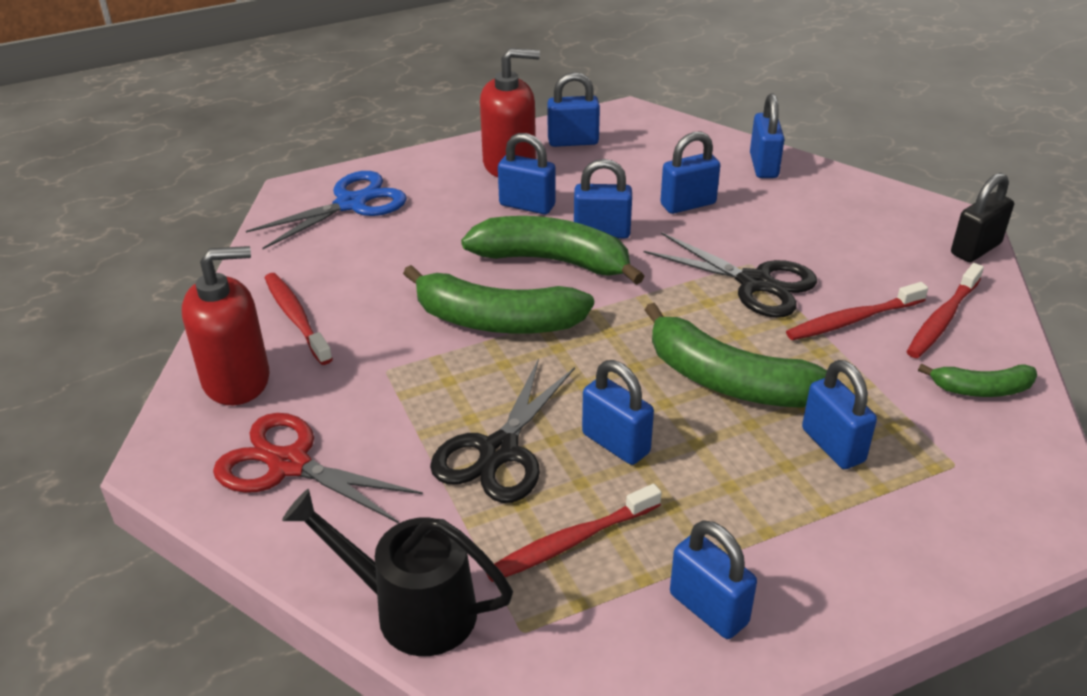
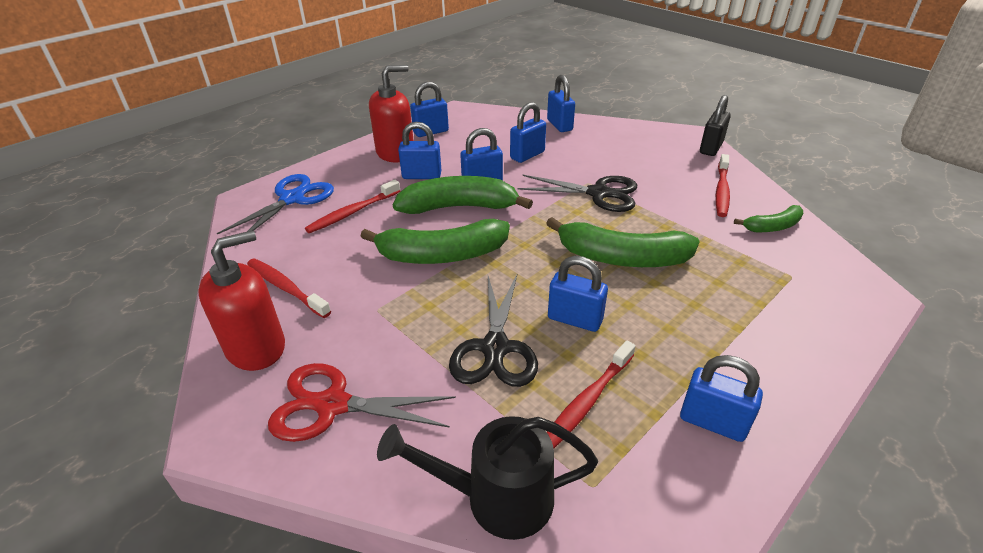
camera: 20 degrees left, 0 degrees up
(833, 445) = (713, 283): blue padlock -> none
(852, 320) = (671, 203): red toothbrush -> red toothbrush (353, 212)

